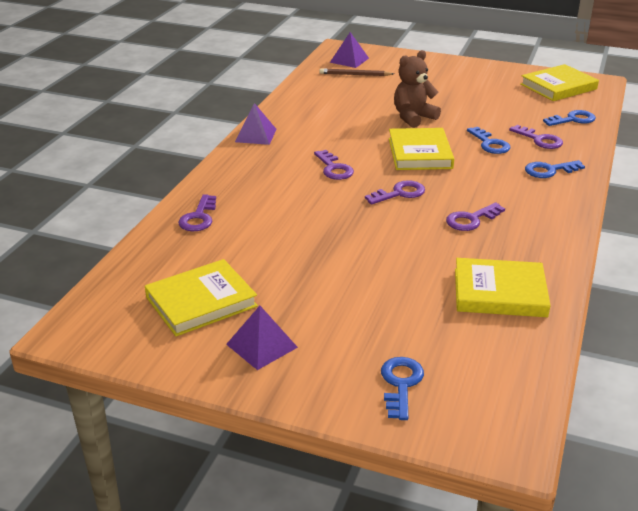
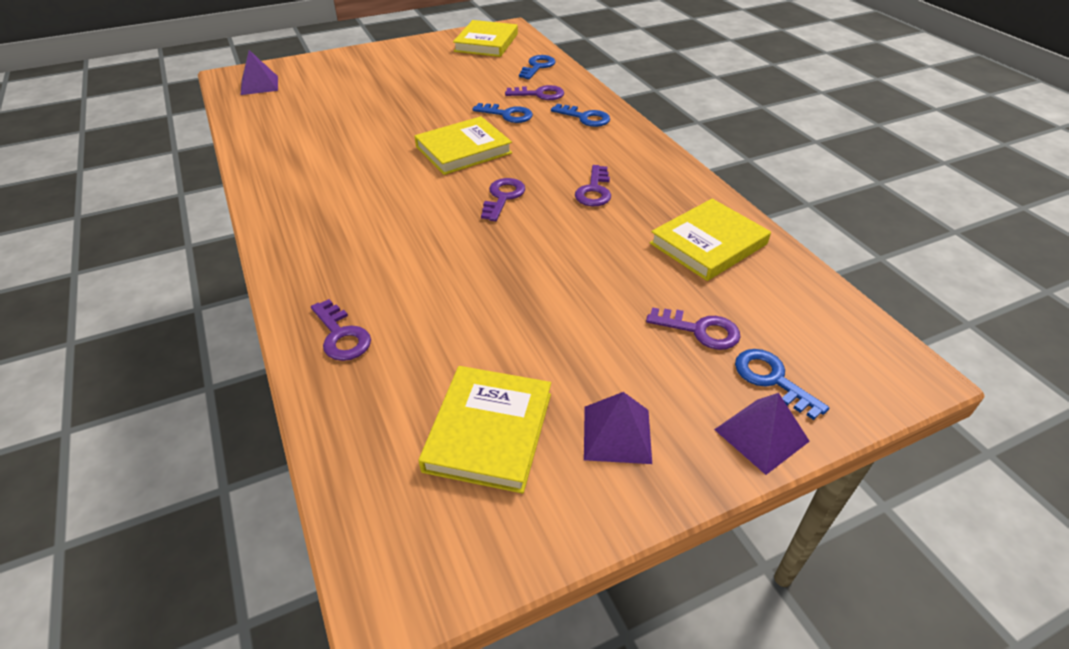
camera: 45 degrees left, 10 degrees up
(256, 135) = (270, 207): purple pyramid -> purple pyramid (761, 435)
(334, 168) = (407, 203): purple key -> purple key (700, 330)
(355, 75) = (287, 98): brown pencil -> none
(413, 117) = (407, 118): brown teddy bear -> none
(419, 153) = (463, 150): yellow book -> yellow book turned 75 degrees counterclockwise
(549, 170) = (585, 118): blue key -> blue key turned 90 degrees counterclockwise

